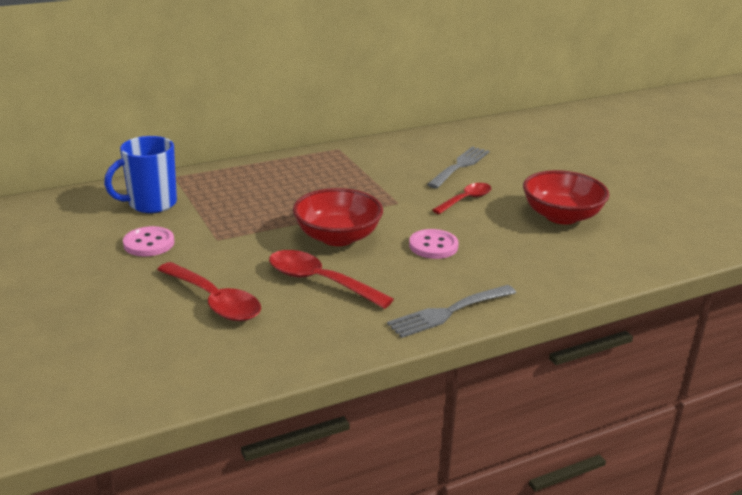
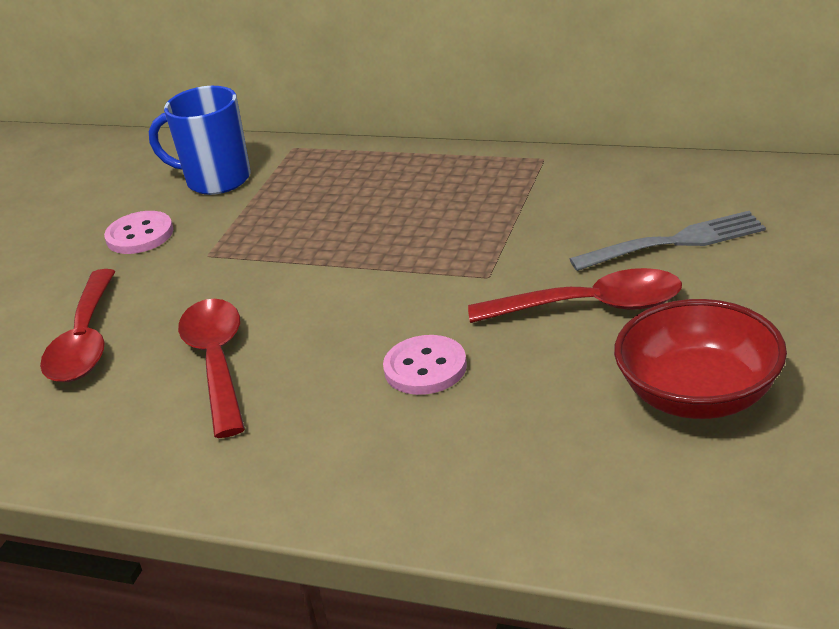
camera: 50 degrees right, 5 degrees up
(337, 237) = (332, 304): red bowl -> none
(448, 312) = (284, 483): grey fork -> none
(466, 200) = (591, 306): red spoon -> red spoon, size x1.50

